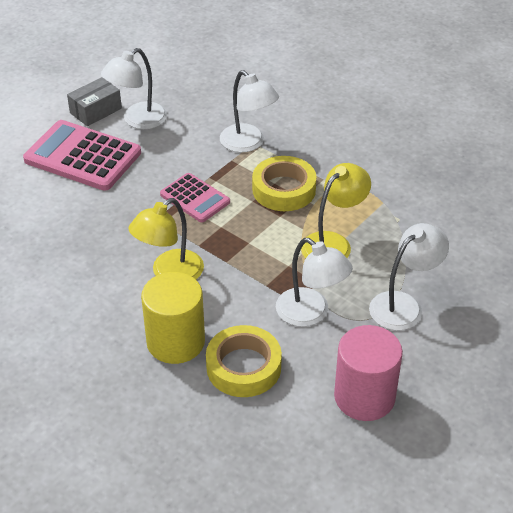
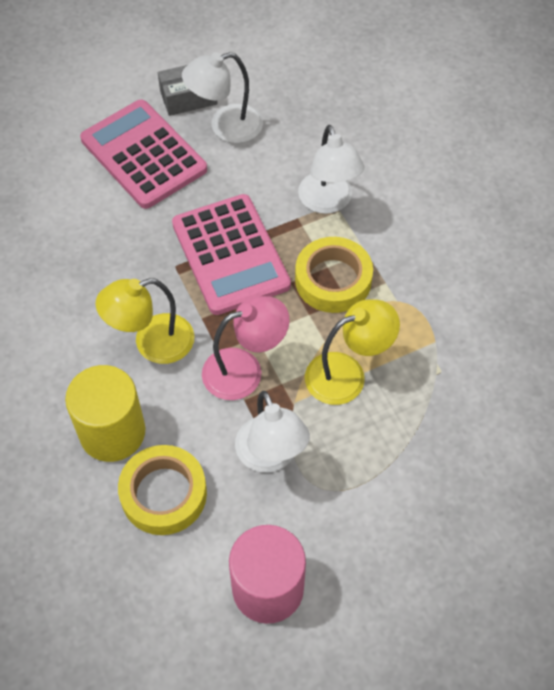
camera: 25 degrees right, 15 degrees up
(195, 198) = (230, 255): pink calculator -> pink calculator, size x1.70
(254, 266) = (244, 370): none -> pink lamp
(404, 305) = (379, 489): white lamp -> none

